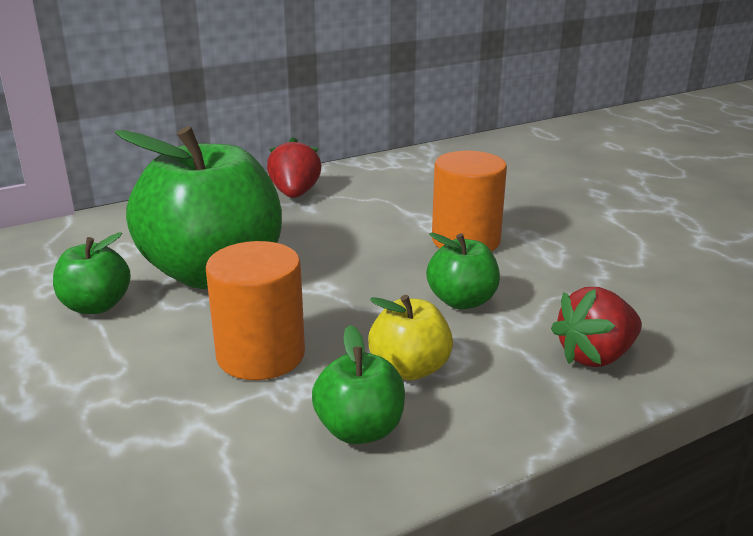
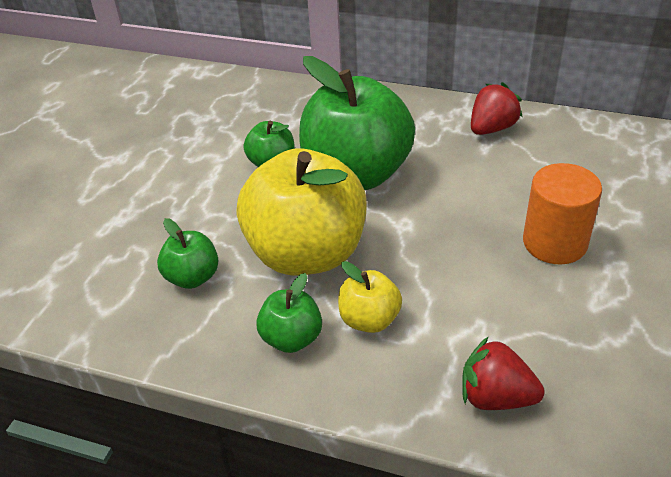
camera: 50 degrees right, 15 degrees up
(261, 355) = (307, 253): orange cylinder -> yellow apple
(462, 301) = (473, 292): green apple -> green apple (192, 277)

